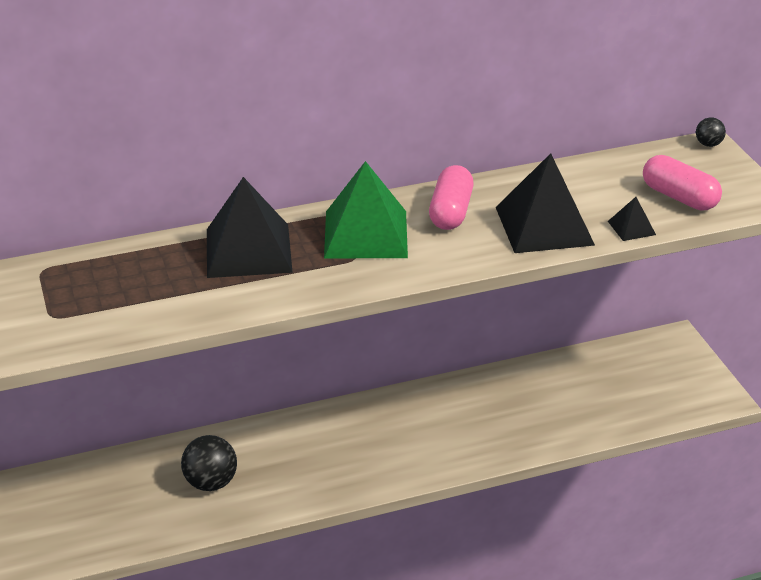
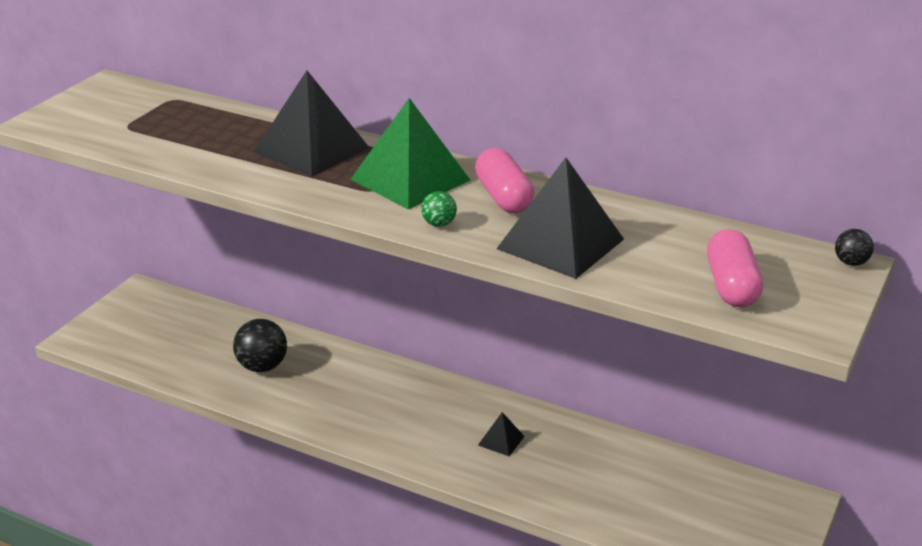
camera: 45 degrees right, 5 degrees down
(447, 257) = (439, 224): none -> green ball
(450, 212) = (503, 197): pink capsule -> pink capsule turned 75 degrees counterclockwise
(631, 228) = (635, 284): black pyramid -> black pyramid (501, 440)

